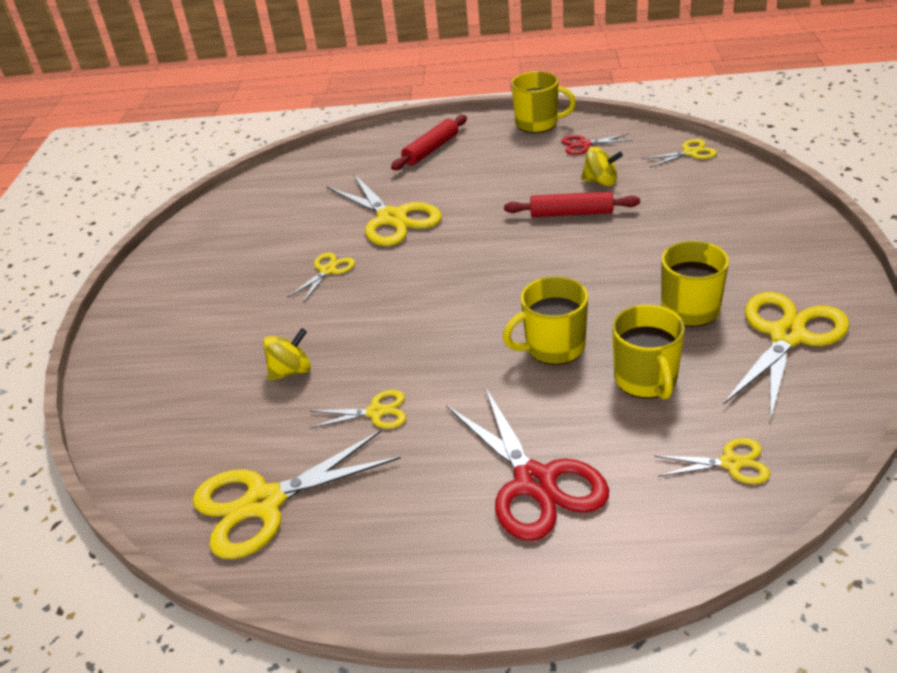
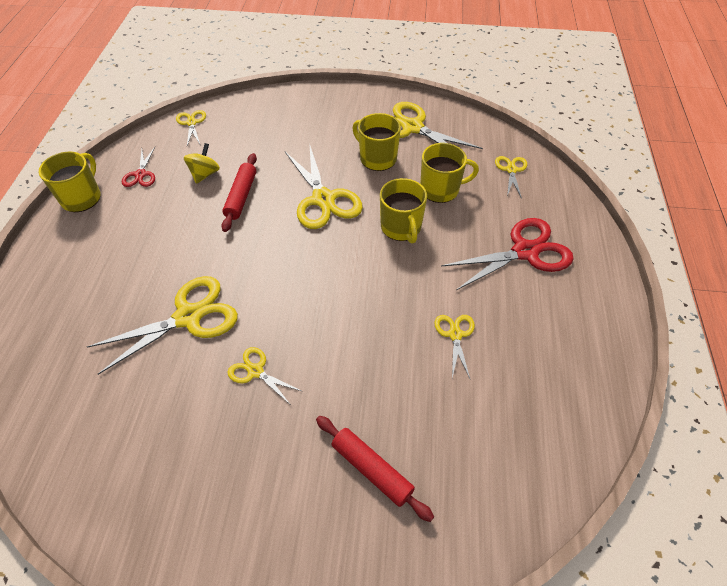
camera: 90 degrees left, 15 degrees up
(264, 503) = (546, 409): yellow scissors -> yellow scissors (323, 199)
(291, 371) = (397, 397): yellow spinning top -> none
(431, 150) = (75, 279): red rolling pin -> red rolling pin (372, 469)

